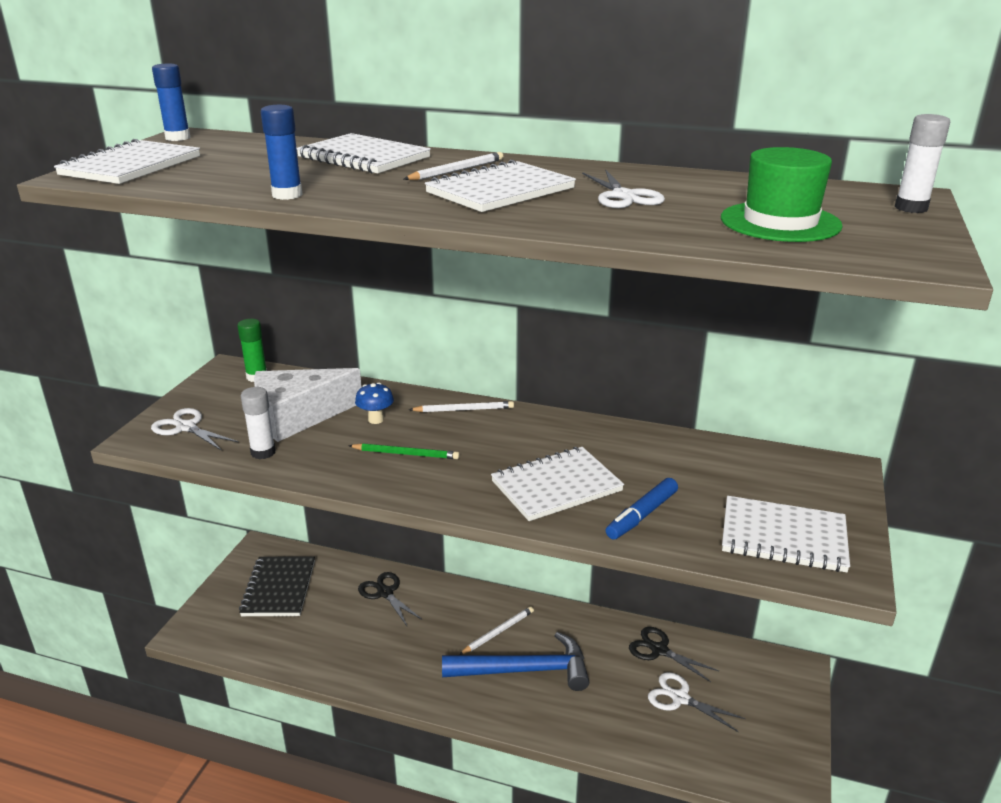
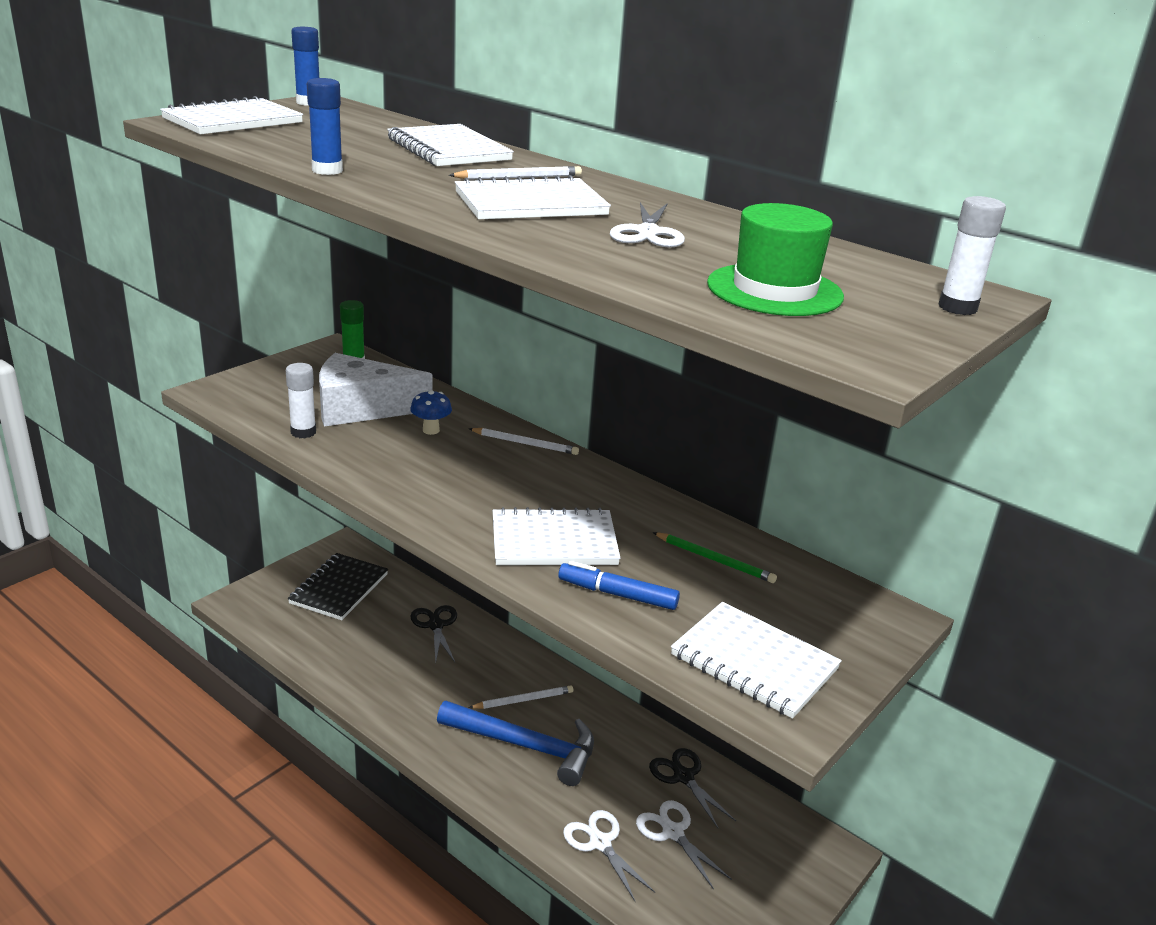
camera: 20 degrees right, 0 degrees up
(186, 427) = (255, 392): white scissors -> white scissors (600, 843)
(406, 454) = (432, 469): green pencil -> green pencil (715, 560)
(642, 515) = (618, 594): blue marker -> blue marker turned 45 degrees clockwise

